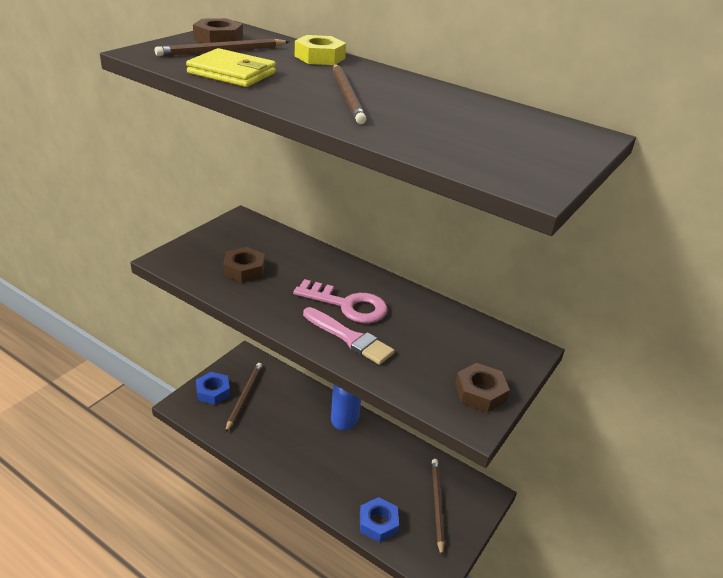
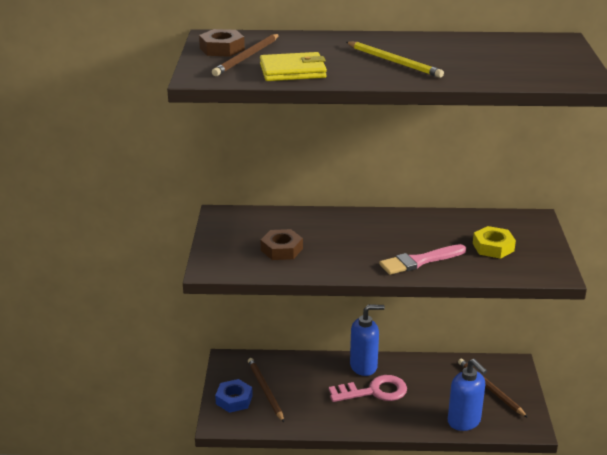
camera: 30 degrees left, 5 degrees down
(320, 57) = (317, 40): yellow nut -> yellow nut (493, 247)
(347, 96) = (394, 62): brown pencil -> yellow pencil
(348, 305) = (389, 241): pink key -> pink key (374, 391)
(349, 338) = (420, 261): pink brush -> pink brush turned 150 degrees clockwise
(378, 523) = (464, 421): blue nut -> blue soap dispenser
(480, 392) = (539, 256): brown nut -> none

